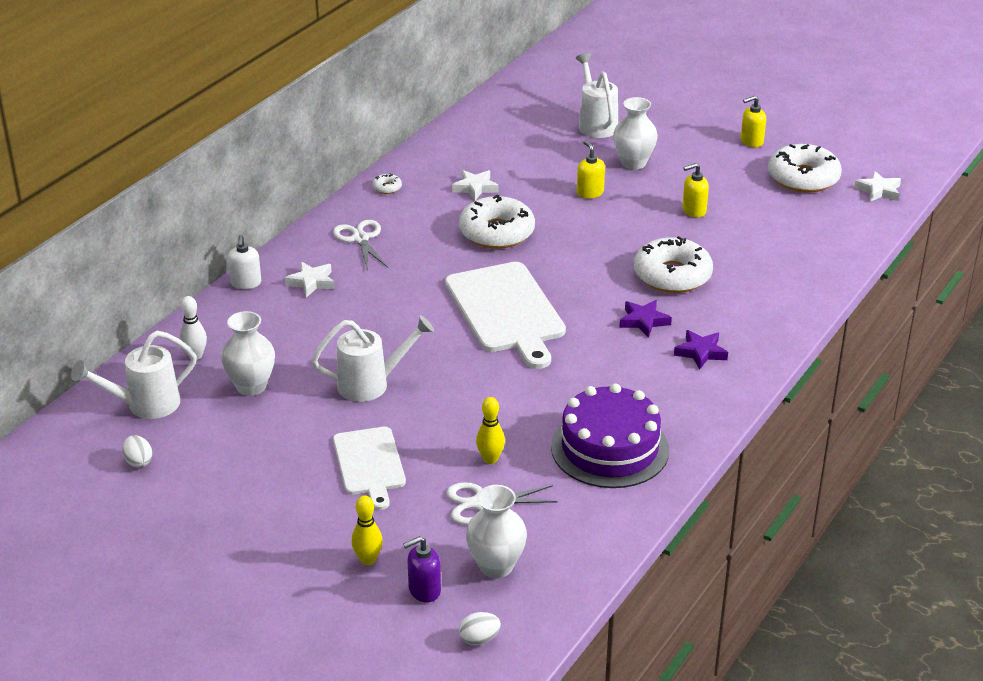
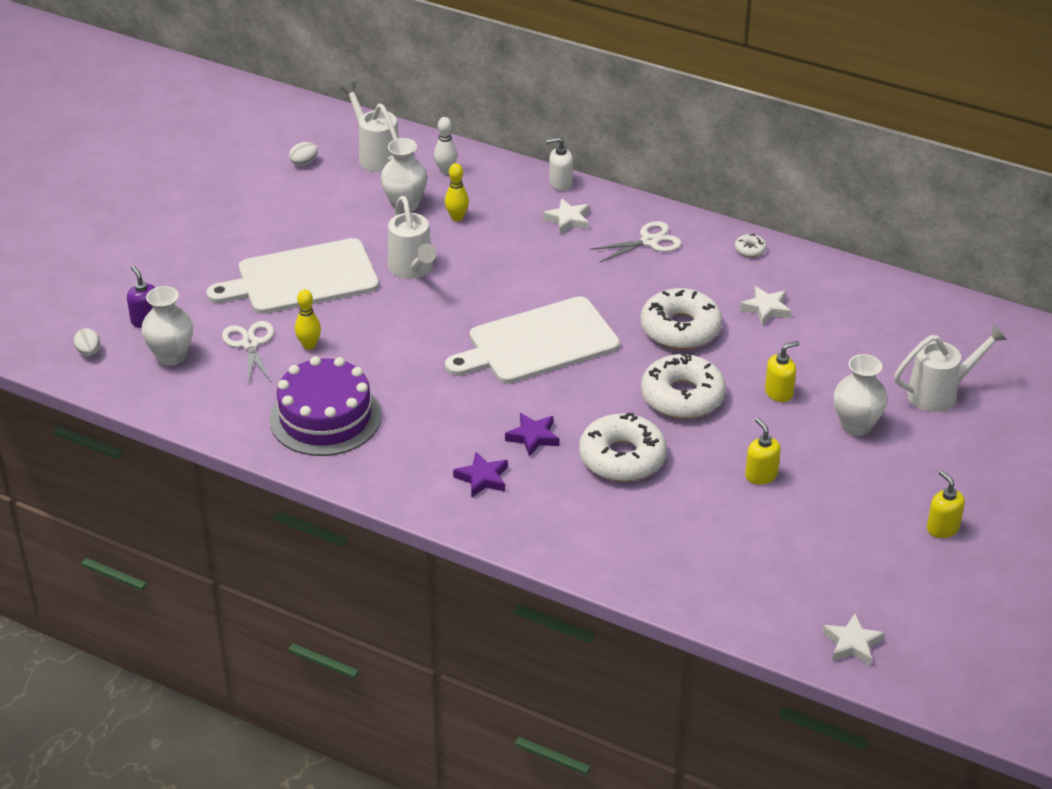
camera: 85 degrees right, 5 degrees up
(368, 560) = (183, 288): yellow bowling pin -> yellow bowling pin (457, 217)
(369, 464) = (302, 278): white cutting board -> white cutting board, size x1.62
(803, 178) = (864, 573): white donut -> white donut (682, 396)

